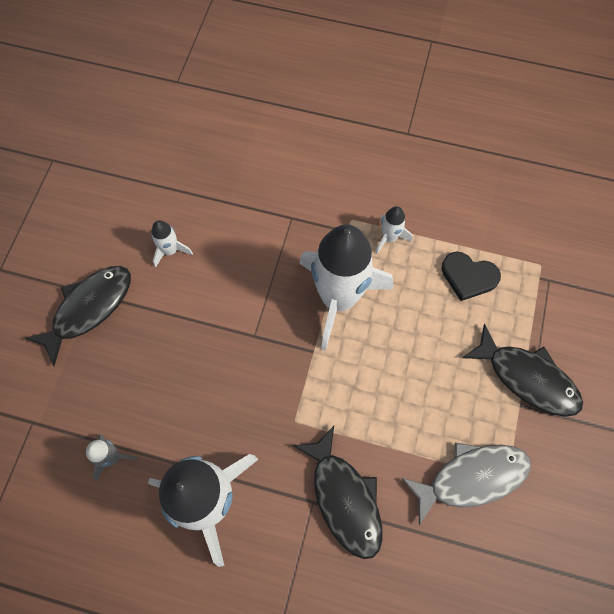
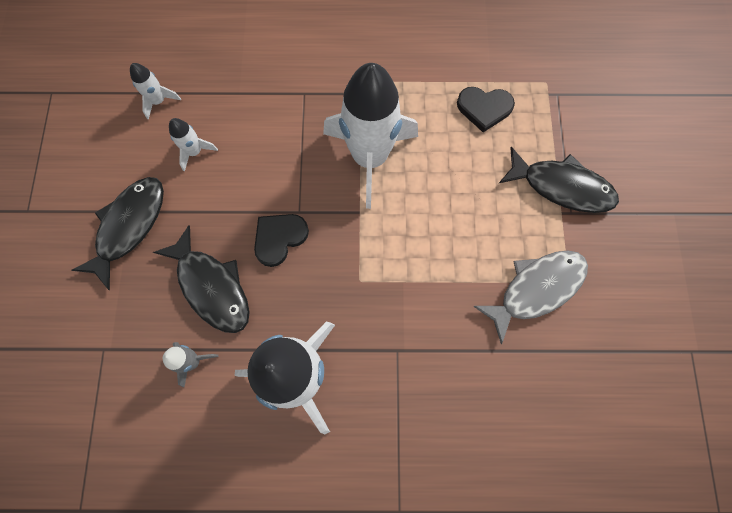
camera: 15 degrees left, 5 degrees up
(228, 357) = (279, 238): none -> black heart
(344, 498) = (425, 339): black fish -> black fish (212, 287)
(389, 237) = (401, 90): white rocket -> white rocket (159, 101)

